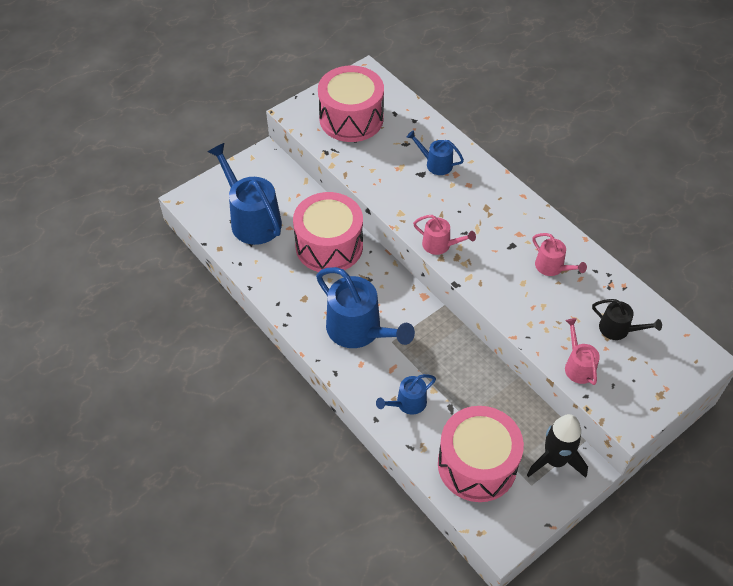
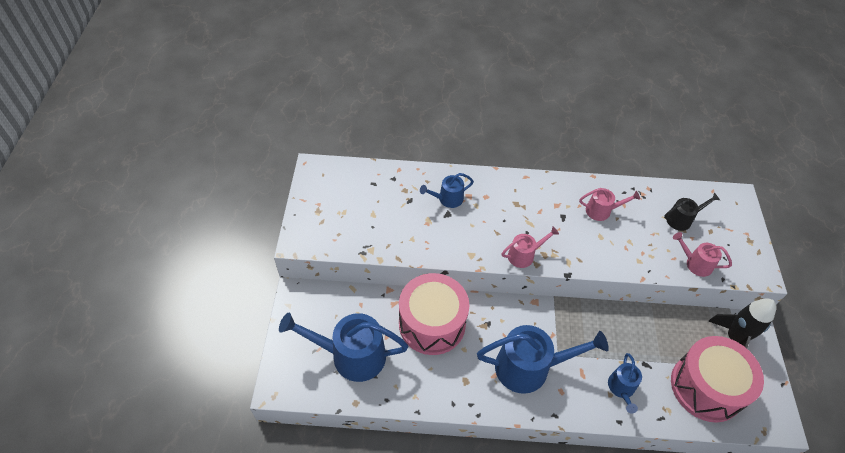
camera: 50 degrees left, 0 degrees up
(351, 118) = (348, 212): pink drum -> none

